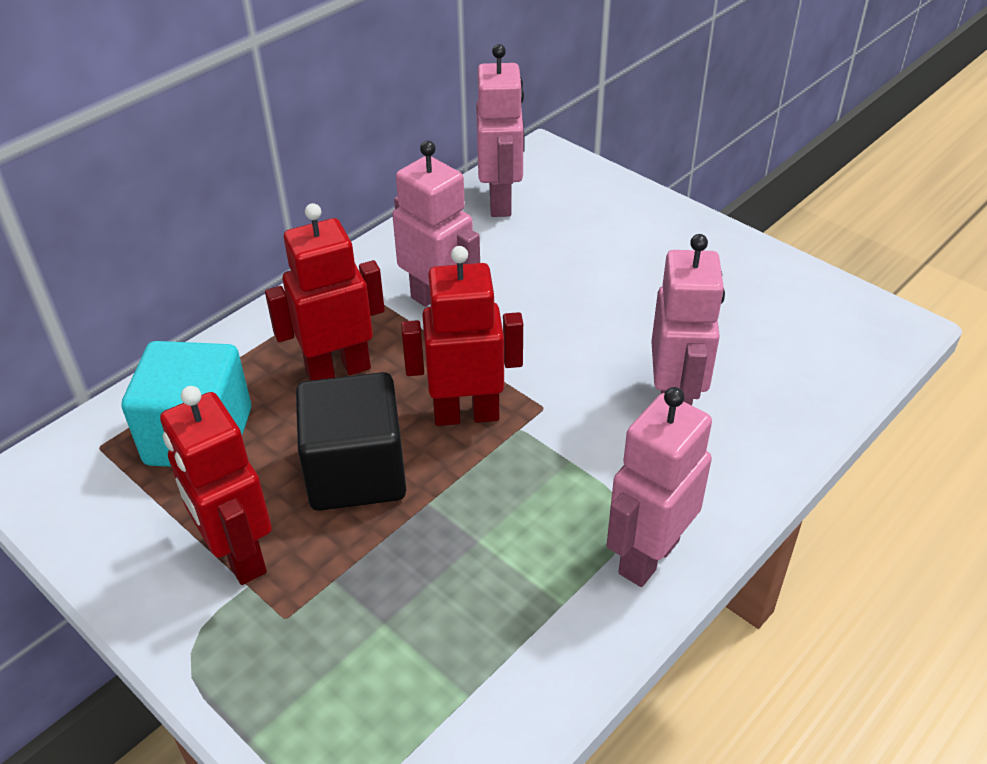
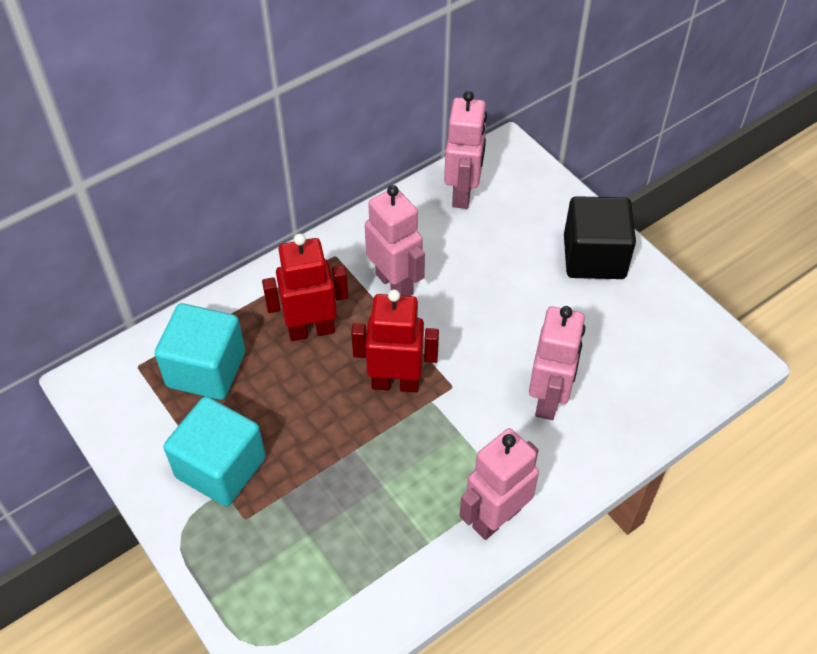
camera: 10 degrees right, 10 degrees up
(238, 555) = (221, 467): red robot -> turquoise cube
(356, 472) = (309, 417): black cube -> black cube (594, 257)

